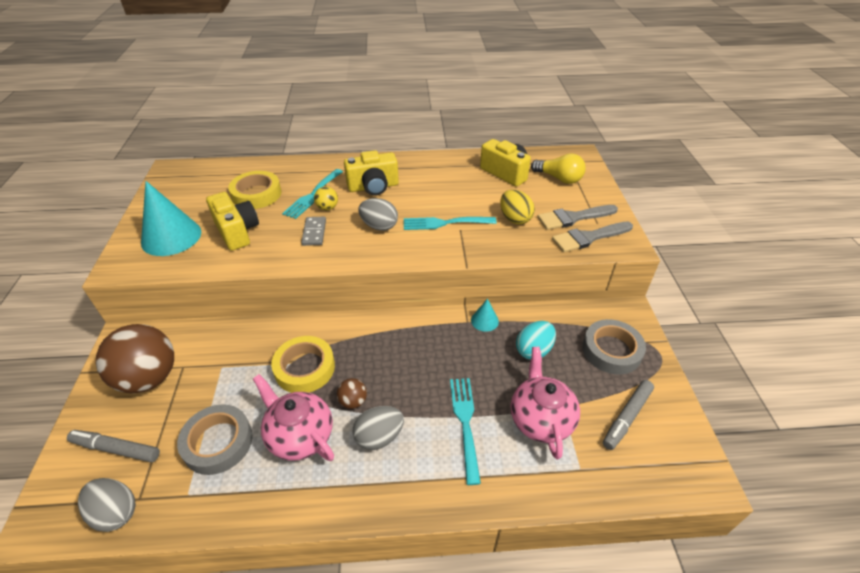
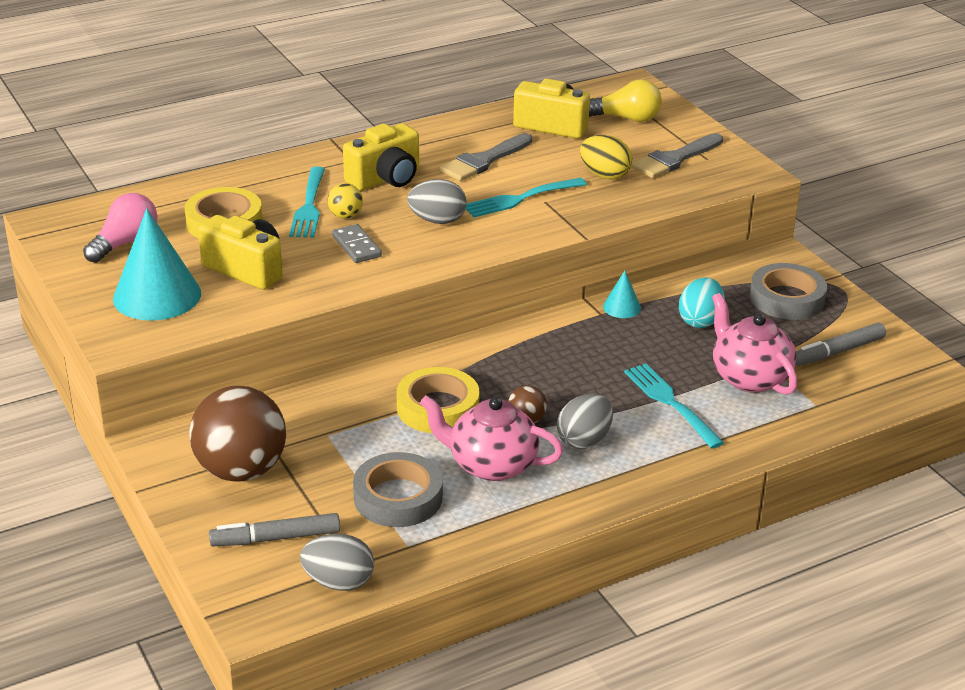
camera: 25 degrees left, 10 degrees down
(192, 194) = (125, 243): none -> pink light bulb
(589, 237) = (707, 176): grey brush -> grey brush (484, 160)
(626, 417) = (837, 352): grey marker -> grey marker turned 45 degrees clockwise

